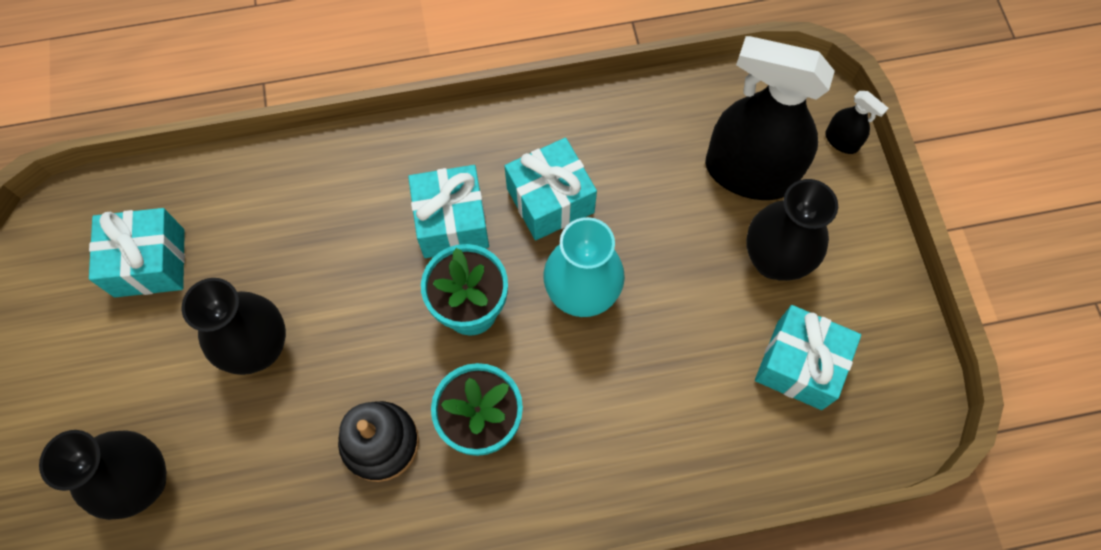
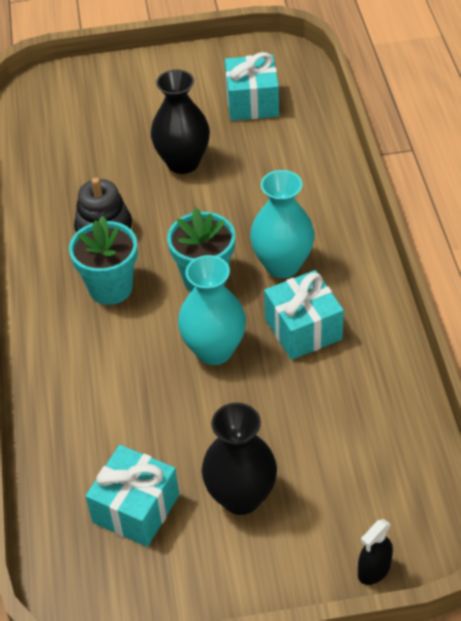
camera: 95 degrees right, 20 degrees down
(143, 482) = (94, 117): black vase -> none
(452, 222) = (282, 265): turquoise gift -> turquoise vase
(749, 173) = (334, 483): black spray bottle -> none

